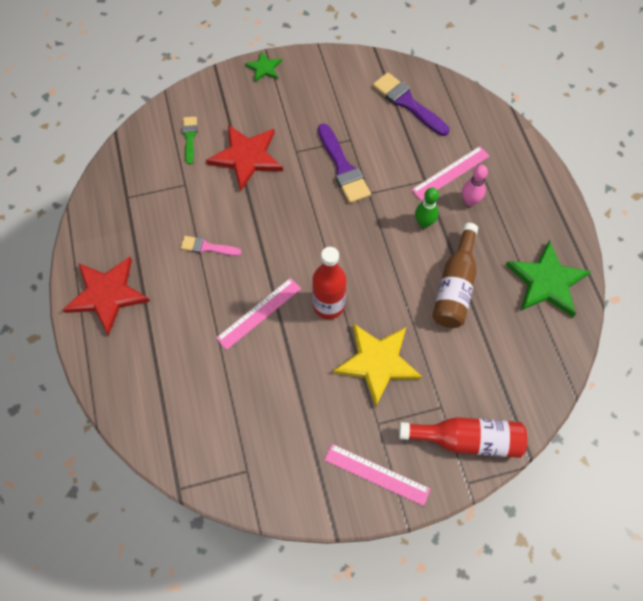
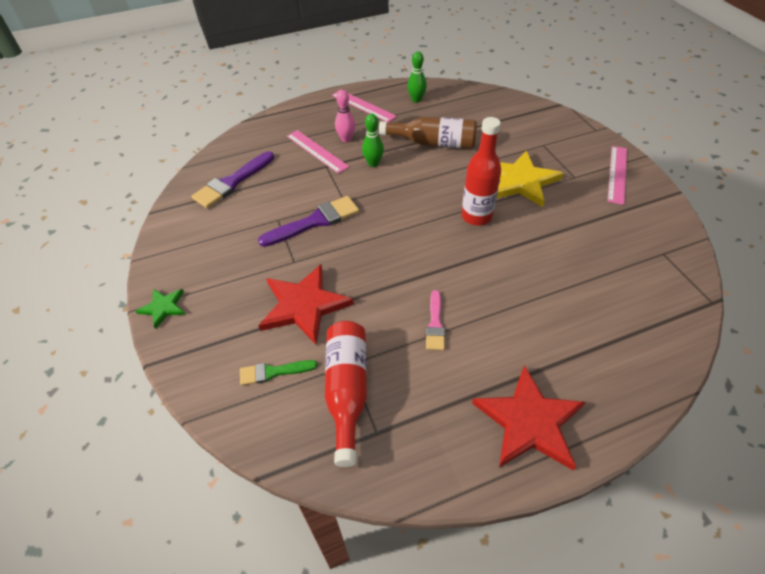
camera: 95 degrees left, 15 degrees down
(259, 313) = (502, 266): pink ruler -> pink ruler (363, 105)
(467, 439) = (563, 131): red bottle -> red bottle (347, 390)
(546, 282) = (416, 100): green star -> green bowling pin

